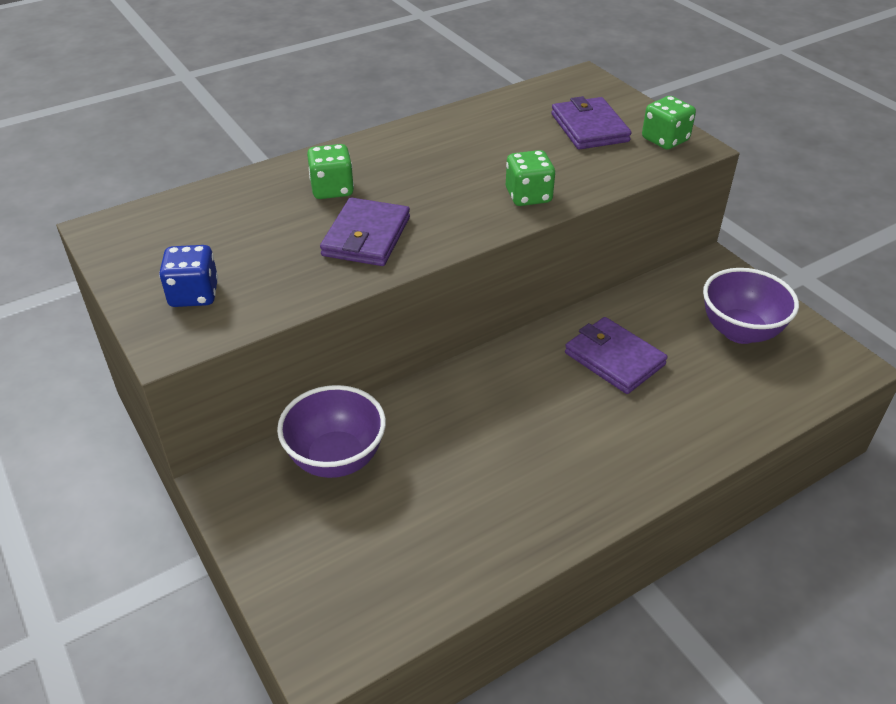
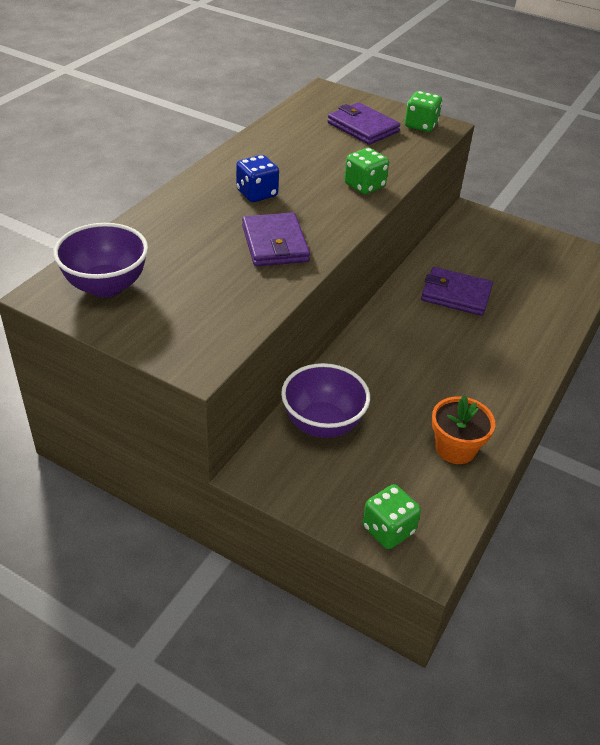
camera: 30 degrees left, 0 degrees up
(194, 294) = (181, 322): blue dice -> blue dice (257, 194)
(332, 189) = (214, 215): green dice -> green dice (388, 529)
(462, 543) = (455, 448): none -> orange flower pot
(740, 331) = (518, 253): purple bowl -> purple bowl (106, 286)

